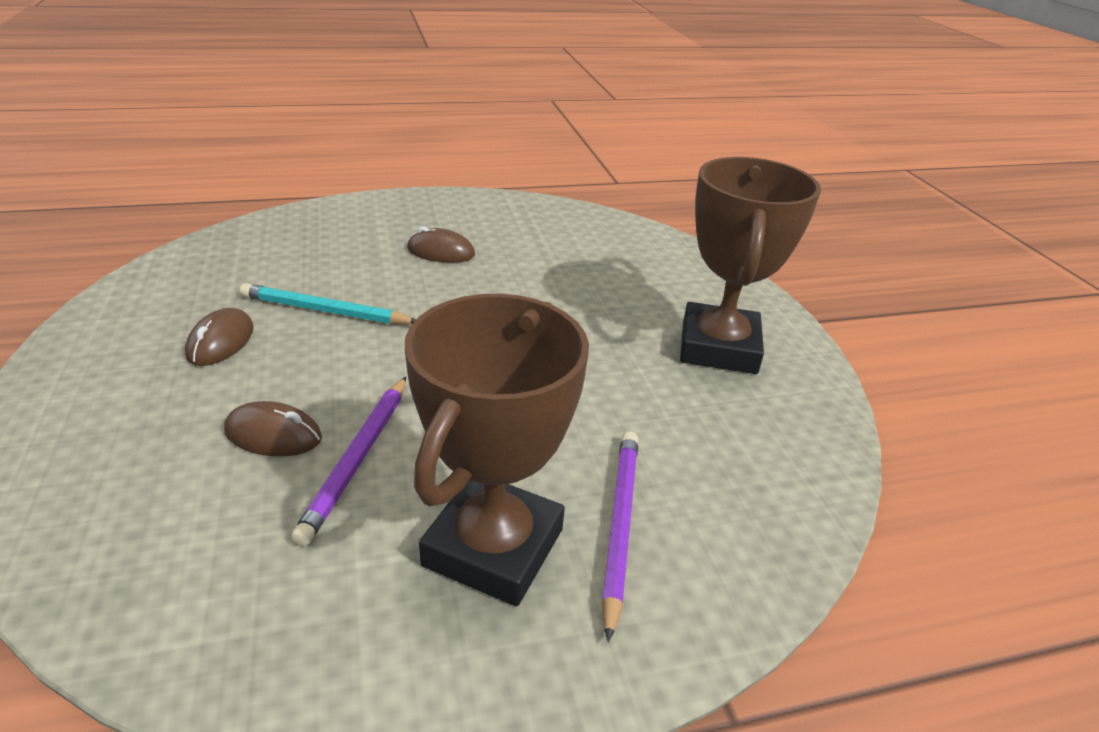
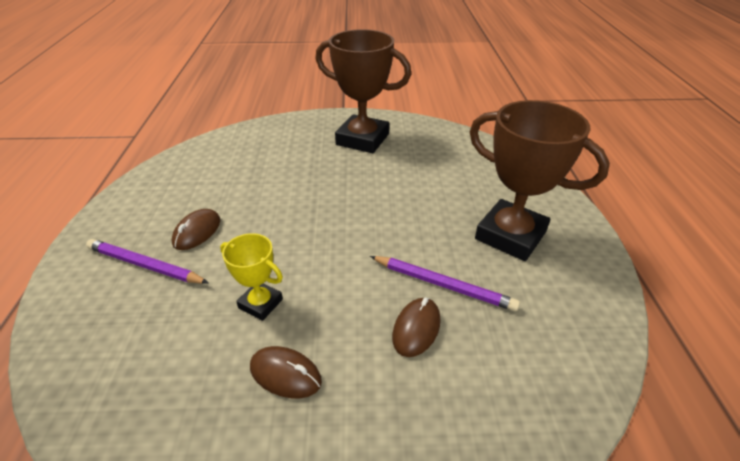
camera: 75 degrees left, 5 degrees up
(325, 311) = (260, 303): turquoise pencil -> yellow trophy
(619, 525) = (493, 194): purple pencil -> purple pencil (145, 265)

